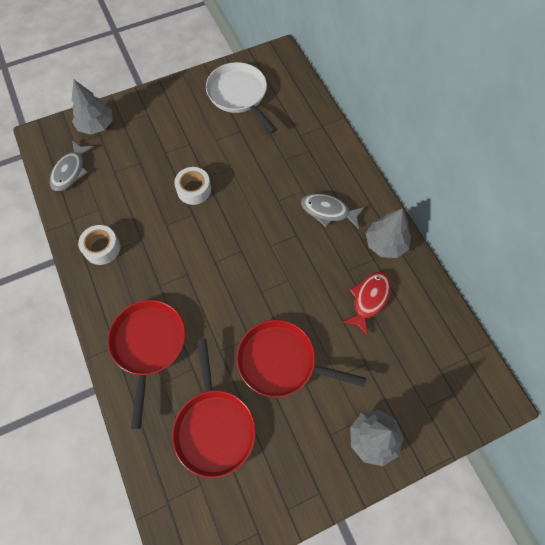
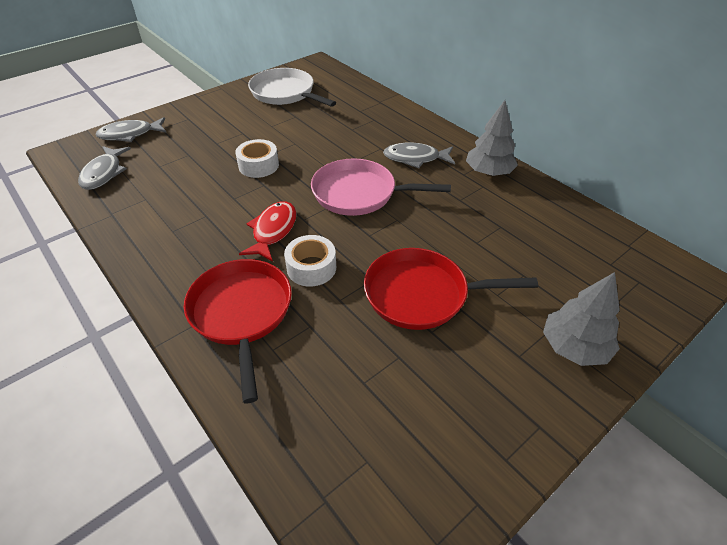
camera: 15 degrees left, 20 degrees down
(96, 125) = (130, 134): grey tree -> grey fish
(102, 248) = (156, 232): white tape -> white tape (311, 268)
(214, 427) = (362, 384): red pan -> none
(267, 243) = (359, 193): none -> pink pan
(369, 299) = (496, 219): red fish -> red fish (273, 231)

